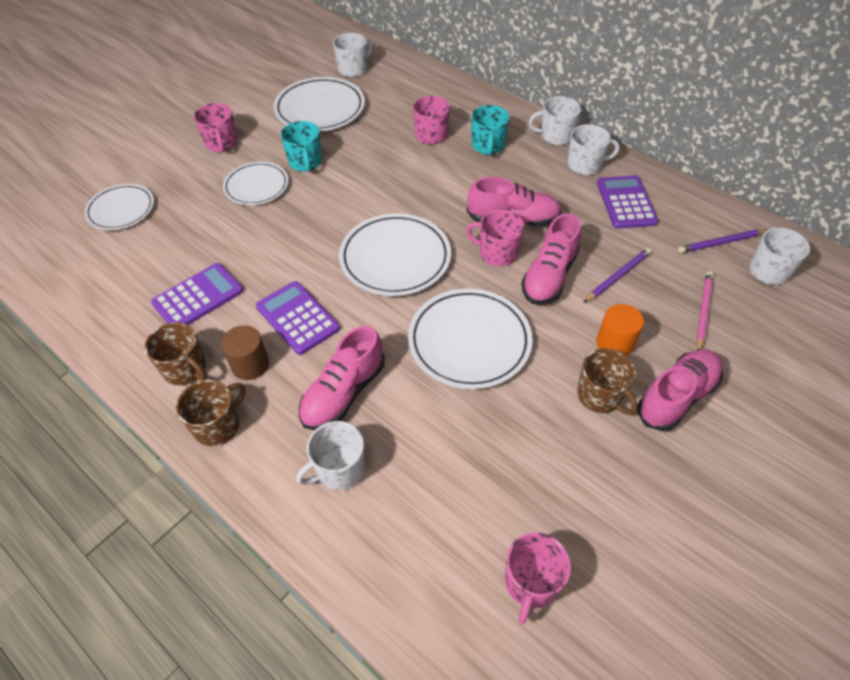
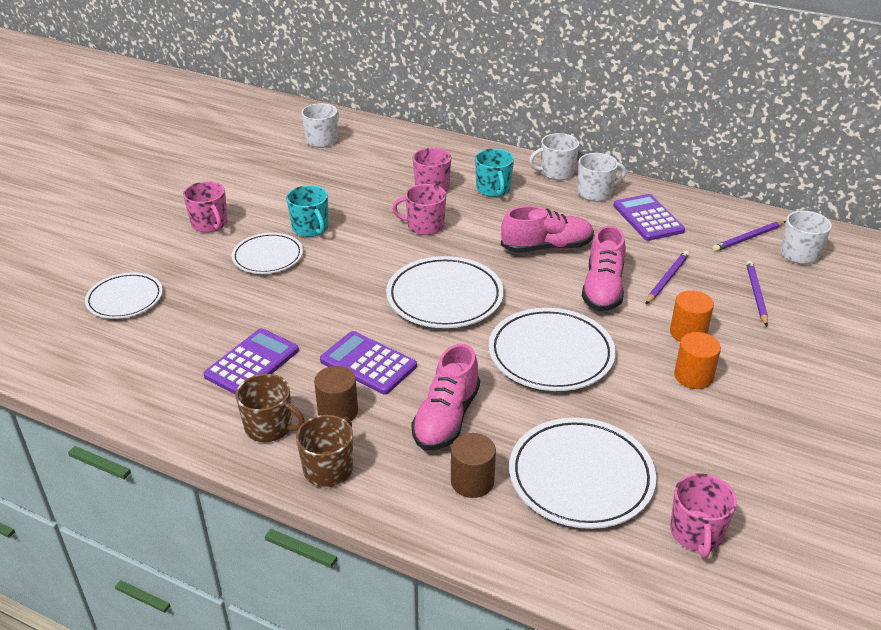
camera: 15 degrees left, 15 degrees down
(320, 109) = (303, 179): white plate -> white plate (581, 477)
(339, 469) = (472, 481): white mug -> brown cylinder
(497, 253) = (544, 277): pink mug -> pink mug (424, 226)
(600, 396) = (693, 376): brown mug -> orange cylinder
(676, 397) = (762, 365): pink shoe -> none
(703, 311) = (756, 294): pink pencil -> purple pencil

